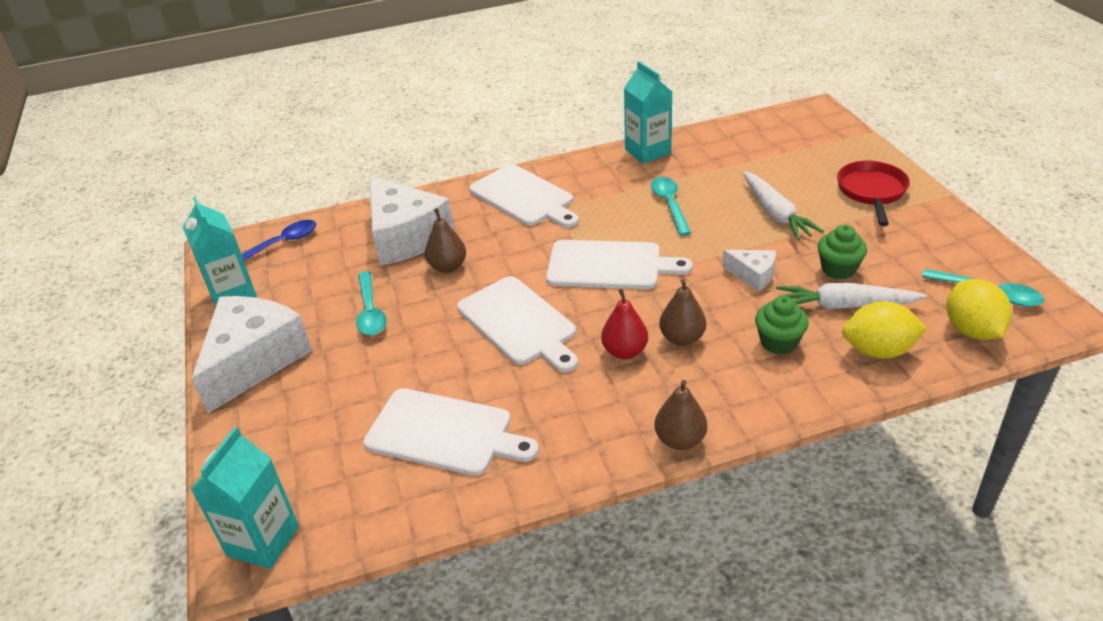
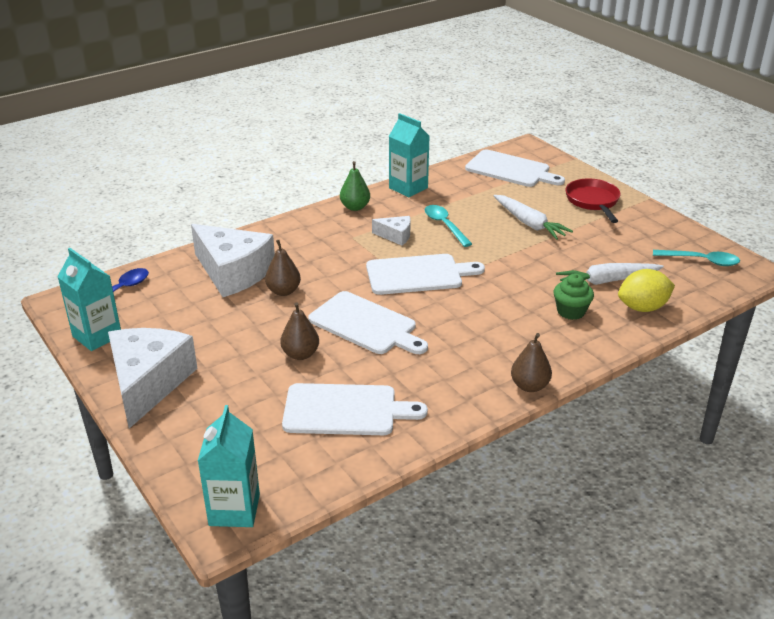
camera: 20 degrees left, 5 degrees down
(370, 311) = (233, 333): turquoise spoon -> none
(524, 197) = (321, 232): white cutting board -> white cutting board (510, 170)
(575, 170) = (355, 207): none -> green pear
(625, 351) = (460, 333): red pear -> none
(682, 338) = (499, 318): brown pear -> brown pear (300, 354)
(753, 275) = (532, 268): white cheese -> white cheese (396, 236)
(838, 269) = (592, 257): green cupcake -> none
(971, 330) = (699, 286): yellow lemon -> none

